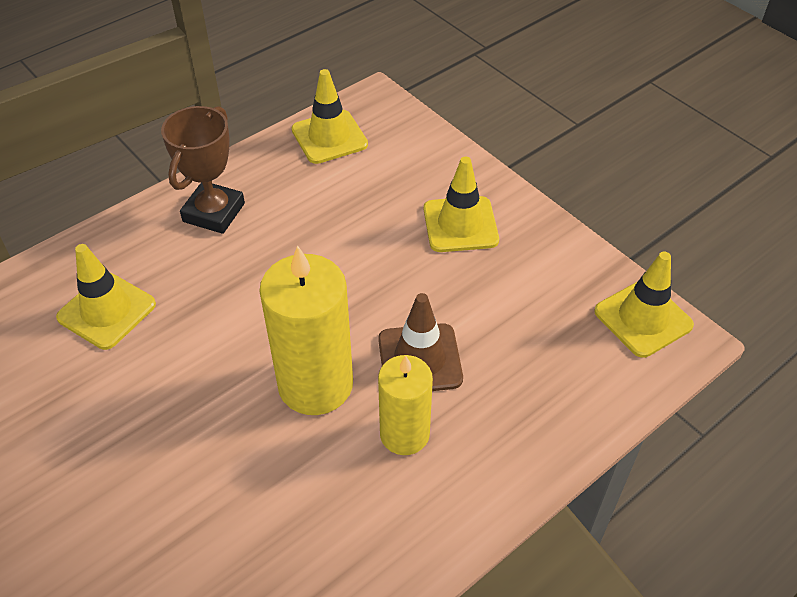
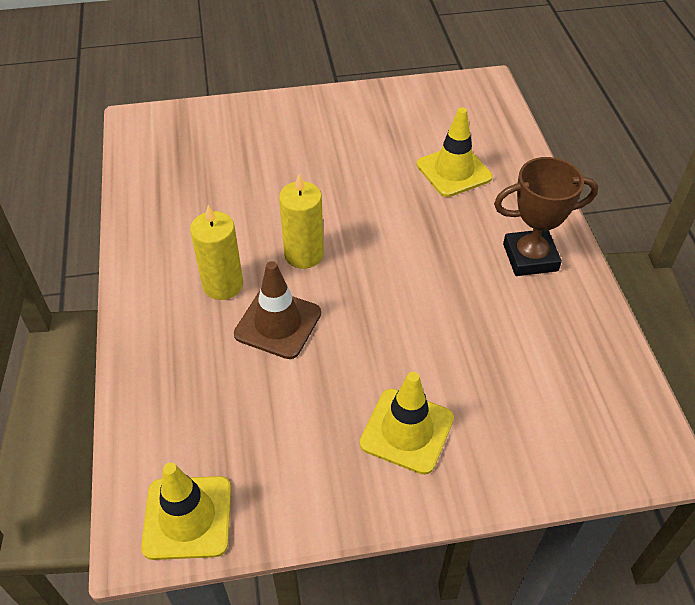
camera: 120 degrees right, 0 degrees up
(214, 212) = (530, 257): brown trophy -> brown trophy turned 60 degrees counterclockwise
(315, 384) = (304, 254): yellow candle -> yellow candle, size x0.64
(329, 137) = (602, 380): yellow traffic cone -> none

